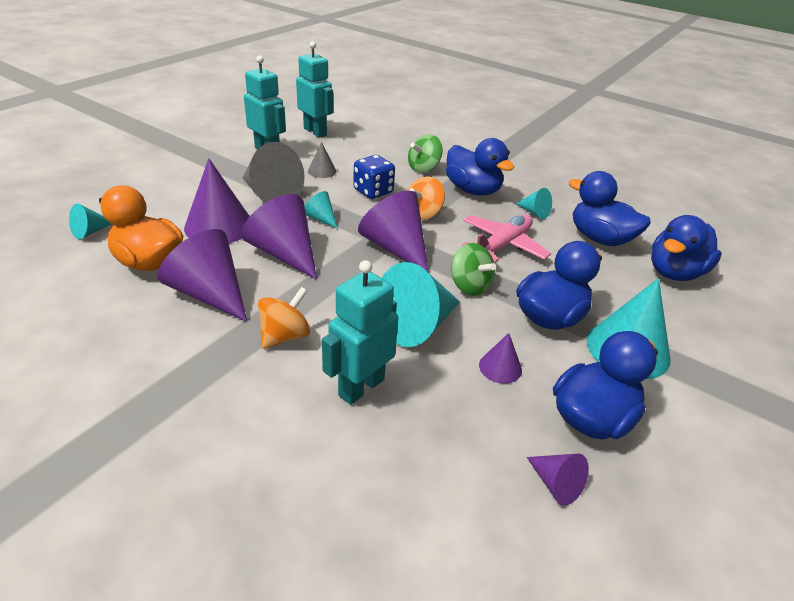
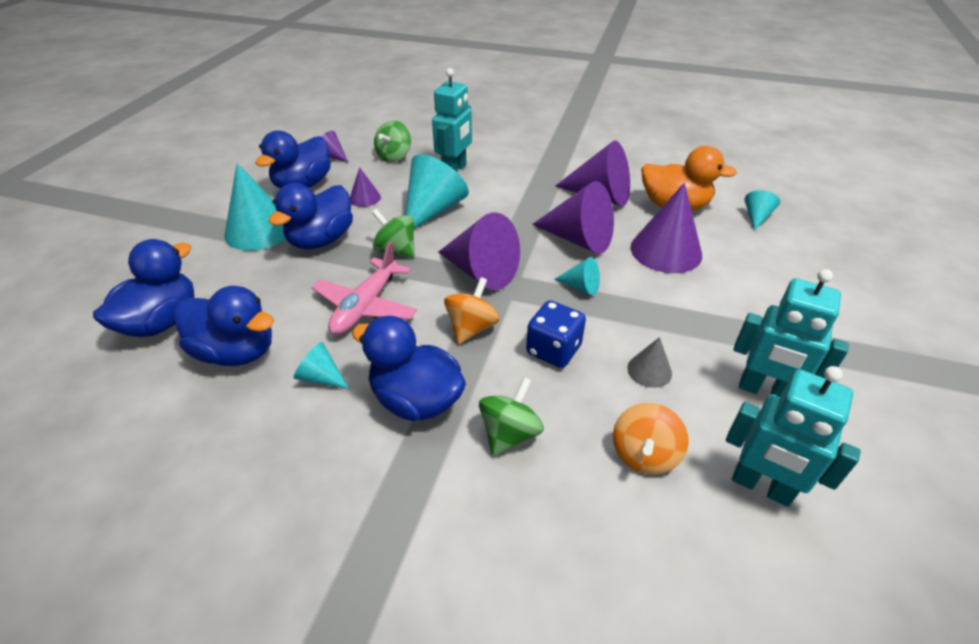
camera: 165 degrees right, 5 degrees up
(270, 194) = (665, 305): grey cone -> none
(285, 336) = (522, 184): orange spinning top -> orange spinning top (644, 454)
(446, 450) = (394, 156): none -> green spinning top

